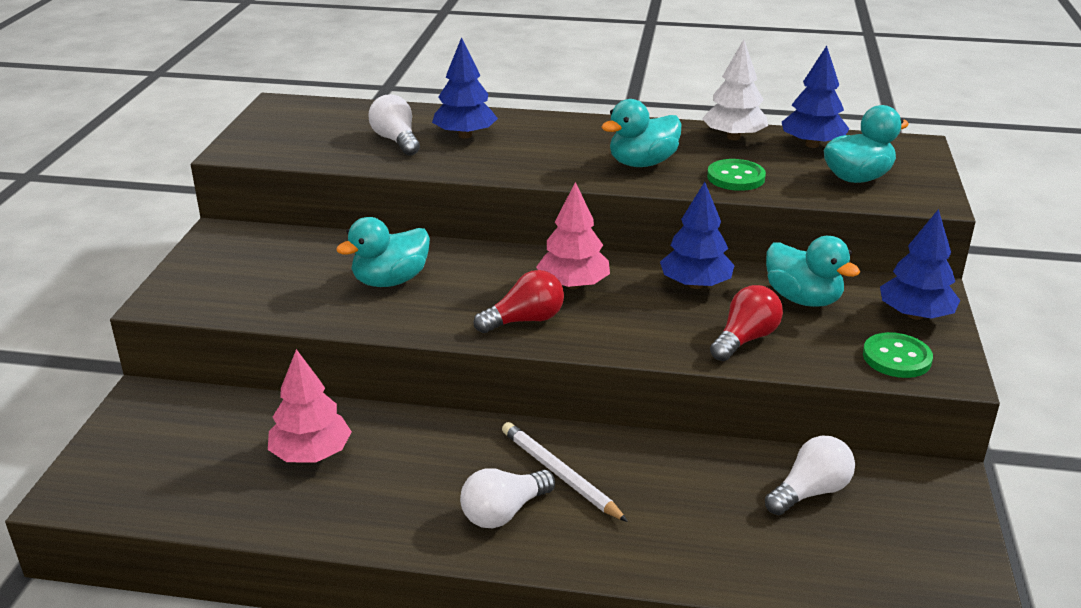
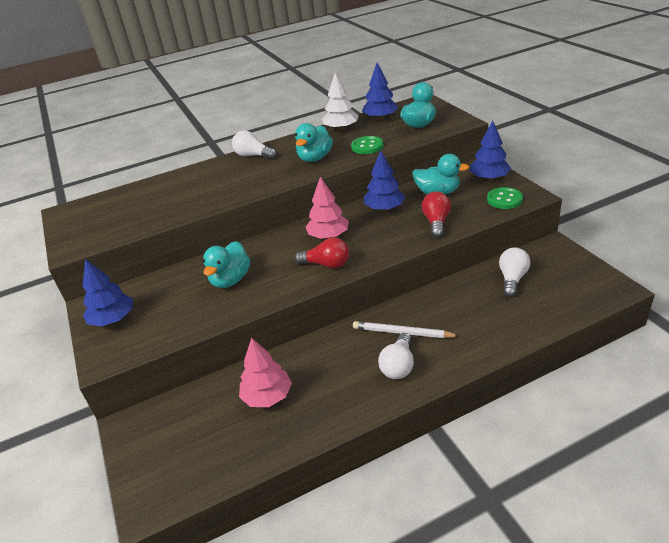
camera: 30 degrees left, 5 degrees up
(396, 140) = (166, 201): white light bulb -> white light bulb (253, 156)
(465, 135) = (203, 182): blue tree -> blue tree (113, 319)
(525, 320) = (327, 264): red light bulb -> red light bulb turned 75 degrees clockwise

